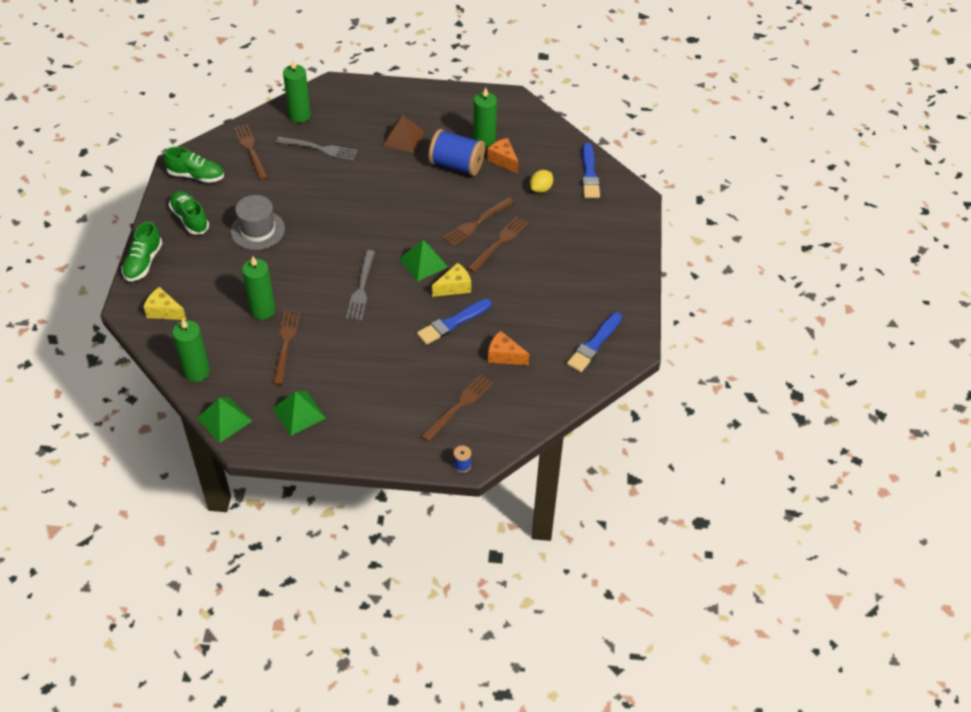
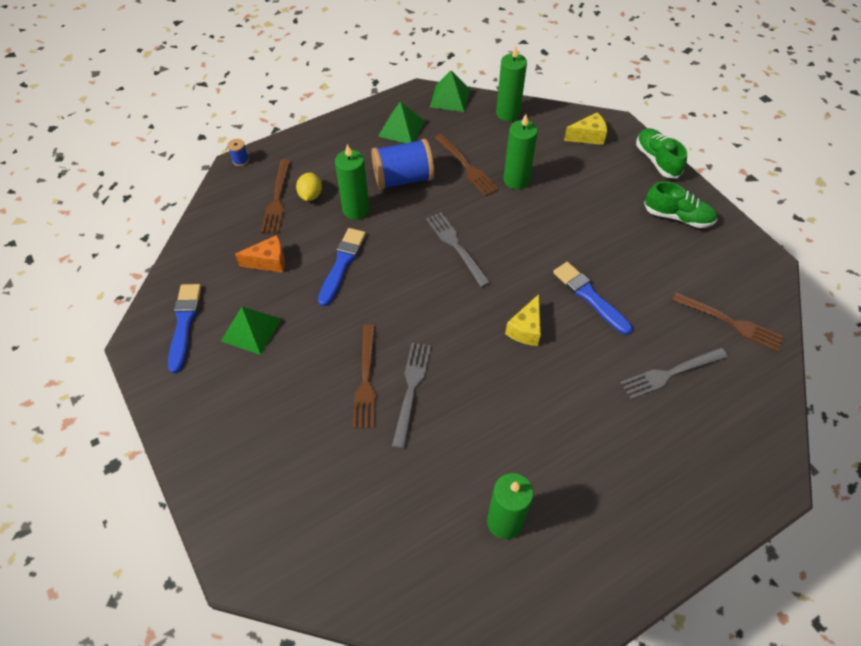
camera: 145 degrees right, 5 degrees up
(196, 176) = (734, 260): green shoe -> none
(257, 230) = (609, 243): grey hat -> none
(299, 115) = (747, 404): green candle -> green candle (356, 210)
(403, 138) = (604, 456): brown pyramid -> none
(423, 262) = (424, 307): green pyramid -> green pyramid (251, 330)
(454, 287) = (370, 300): yellow cheese -> yellow cheese (525, 329)
(456, 165) = (505, 458): blue spool -> blue spool (403, 179)
(476, 223) = (411, 389): brown fork -> grey fork
(503, 160) = (456, 508): orange cheese -> none
(541, 189) = (375, 493): yellow lemon -> yellow lemon (310, 195)
(589, 174) = (328, 567): blue brush -> blue brush (589, 297)

